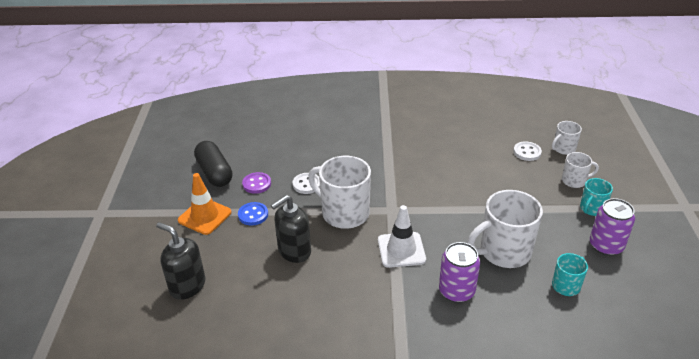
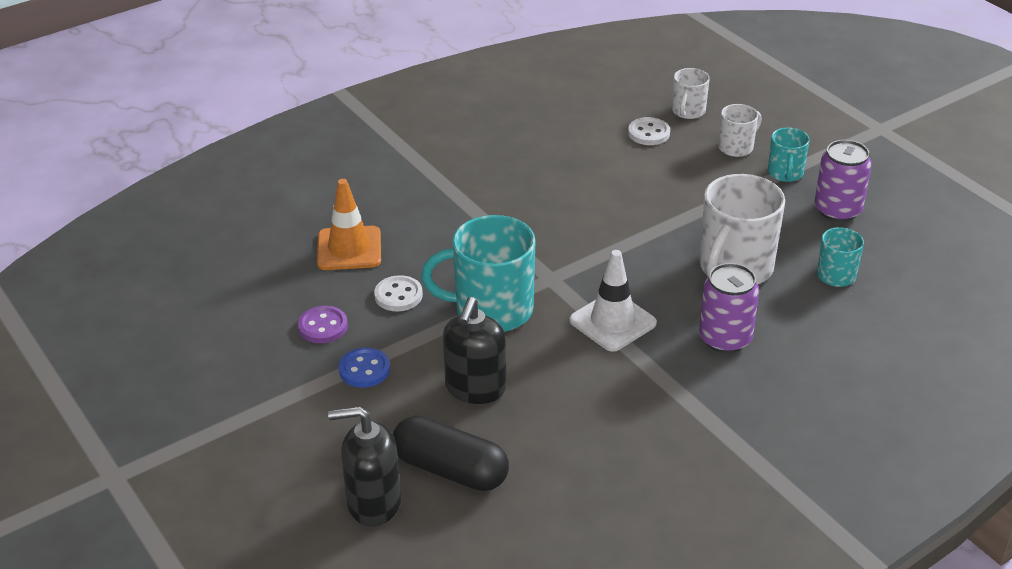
camera: 35 degrees left, 0 degrees up
(204, 216) = (293, 404): orange traffic cone -> orange traffic cone (349, 249)
(214, 173) = (237, 339): black capsule -> black capsule (450, 470)
(344, 213) = (492, 310): white mug -> turquoise mug

